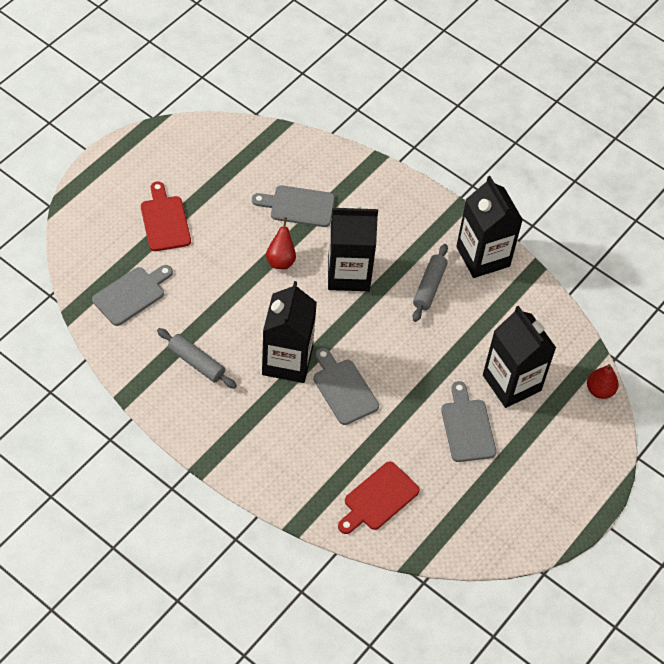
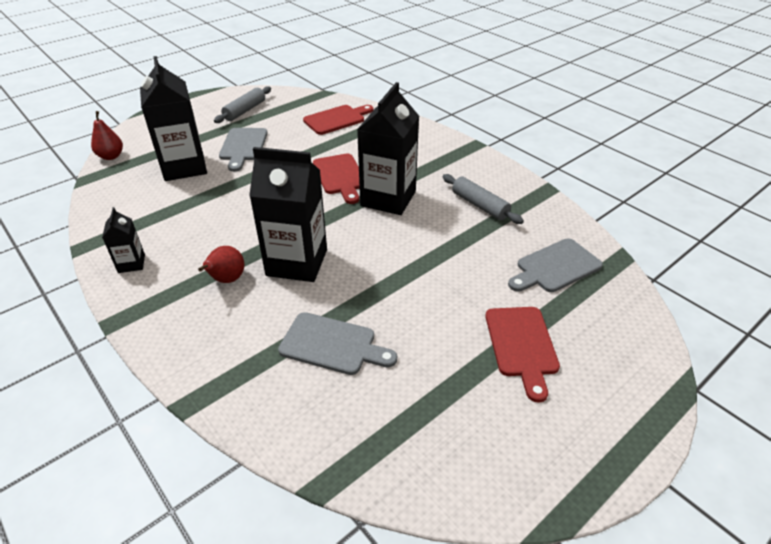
camera: 165 degrees left, 15 degrees down
(281, 260) = (373, 283): red pear -> red pear (227, 280)
(343, 389) = (340, 176): grey cutting board -> red cutting board
(429, 287) = (212, 242): grey rolling pin -> grey rolling pin (245, 111)
(483, 256) = (131, 263): black carton -> black carton, size x0.48

